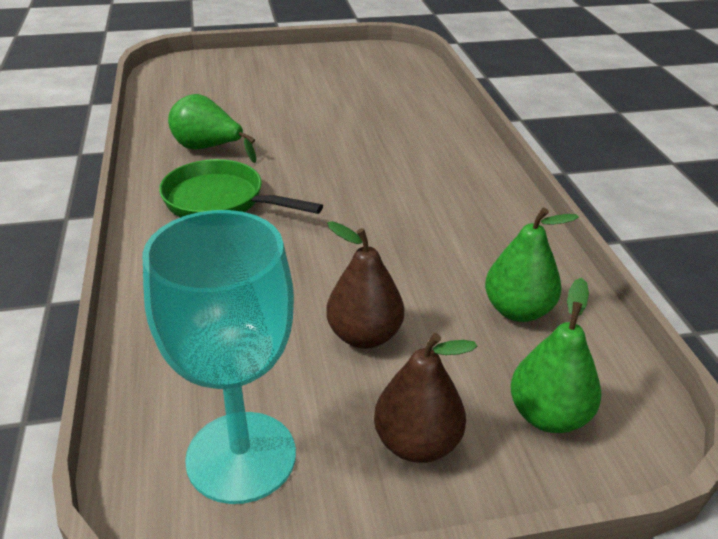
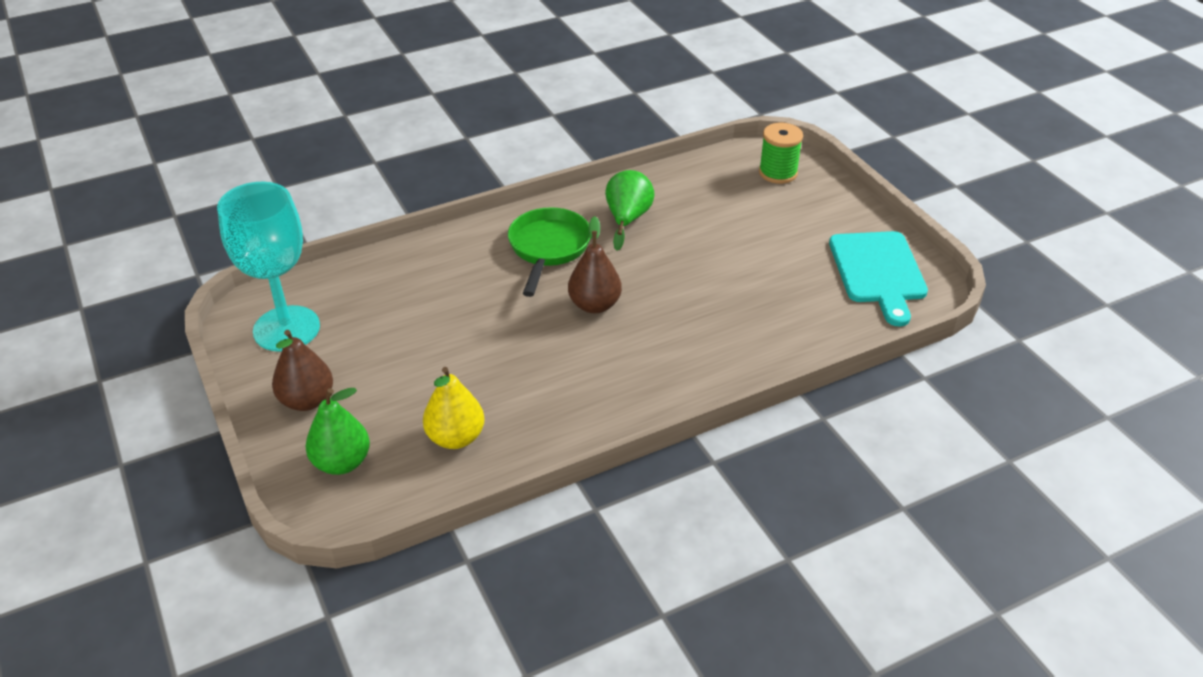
camera: 75 degrees right, 5 degrees up
(202, 70) = (778, 173): none -> green spool
(364, 62) = (878, 271): none -> turquoise cutting board
(364, 336) = (404, 358): brown pear -> brown pear (594, 305)
(518, 310) = (455, 437): green pear -> yellow pear

